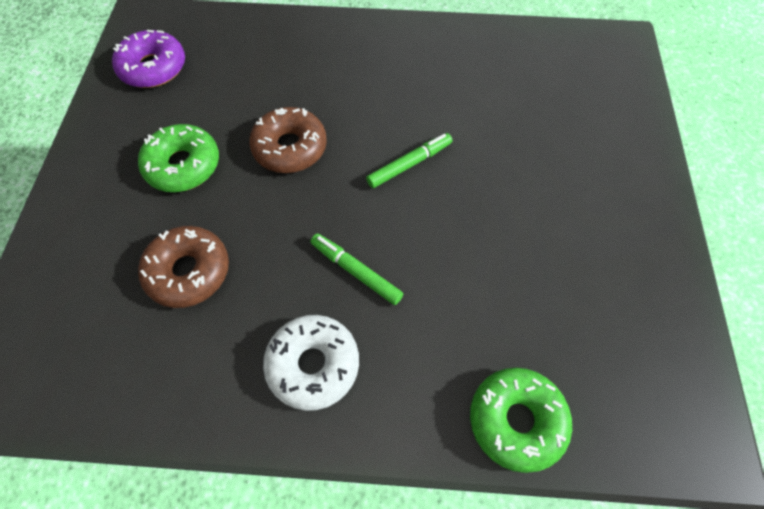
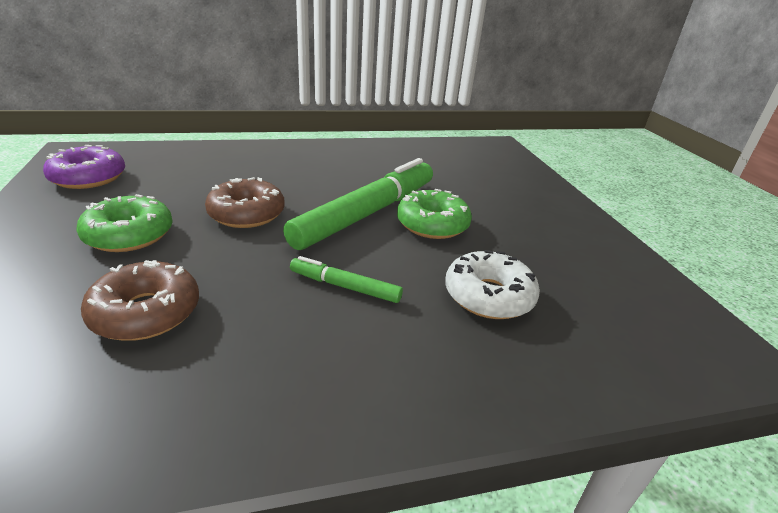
camera: 20 degrees left, 30 degrees down
(313, 364) = (324, 368): white donut -> white donut (488, 296)
(409, 164) = (367, 213): green marker -> green marker, size x2.13
(516, 420) = (567, 373): green donut -> green donut (432, 224)

